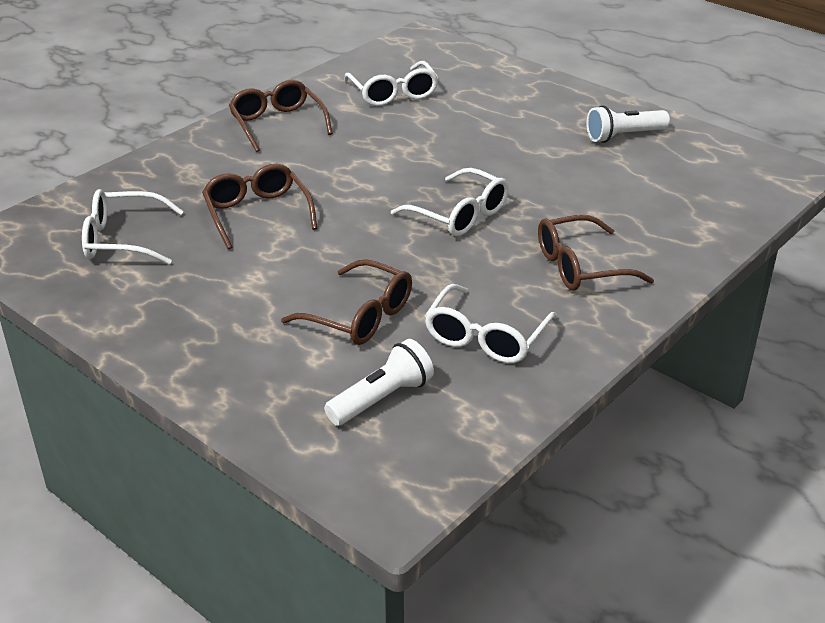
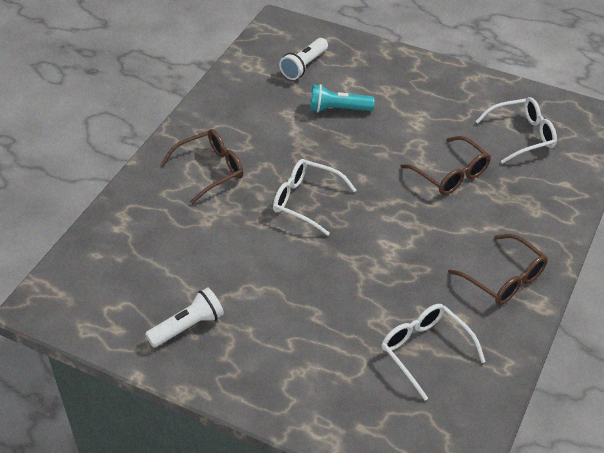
camera: 165 degrees right, 10 degrees up
(360, 316) = (338, 109): brown glasses -> turquoise flashlight
(486, 337) = (260, 109): white glasses -> none

